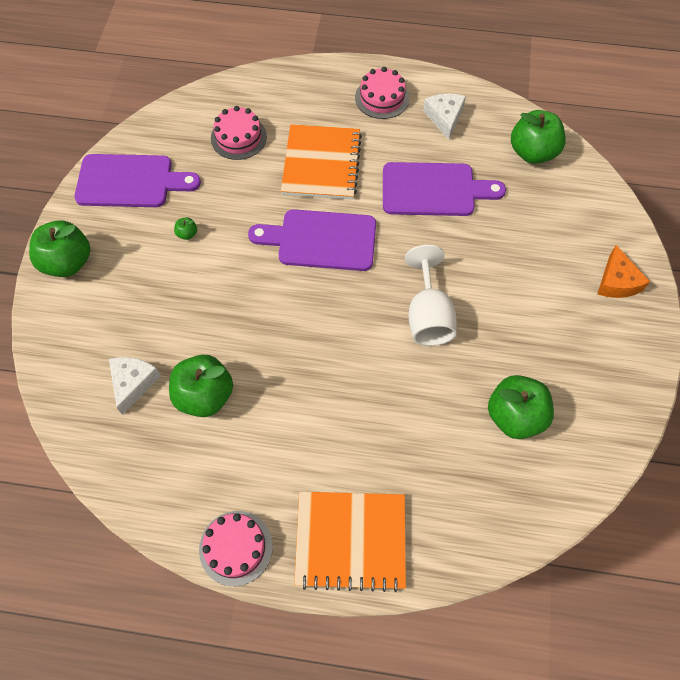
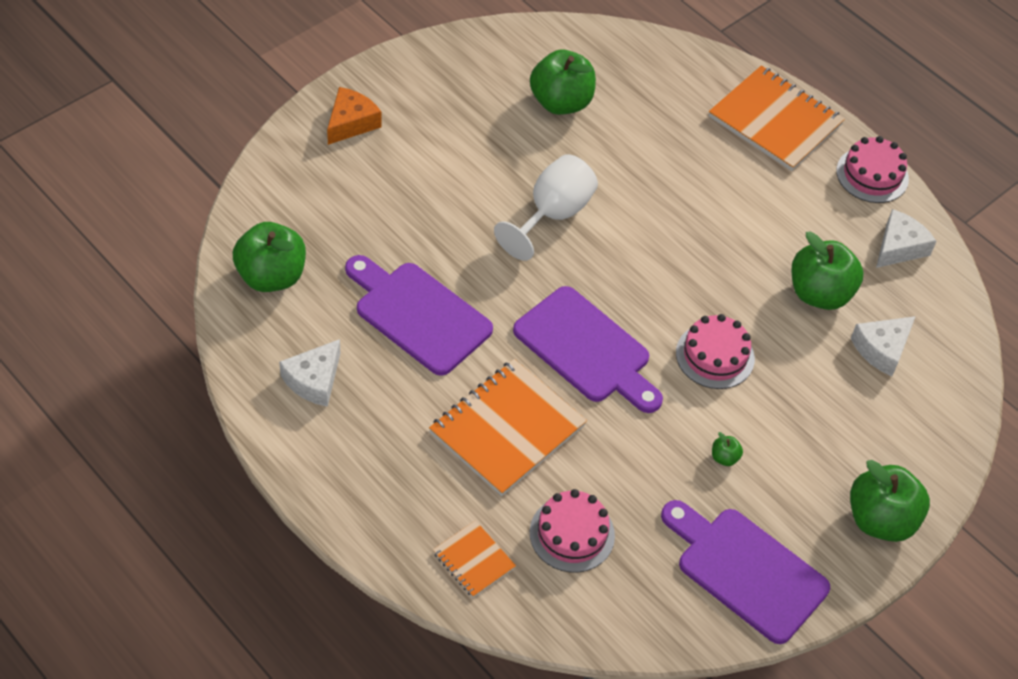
camera: 145 degrees left, 10 degrees down
(171, 487) = (899, 247): none -> white cheese
(276, 94) = (473, 560): none -> orange notebook
(382, 98) = (354, 457): pink cake -> pink cake (715, 356)

